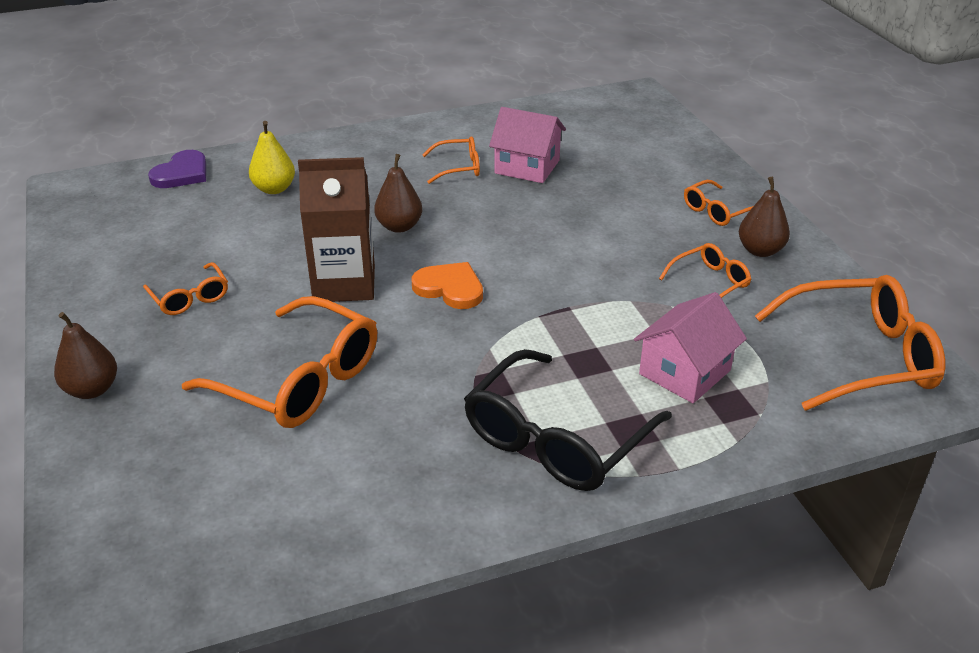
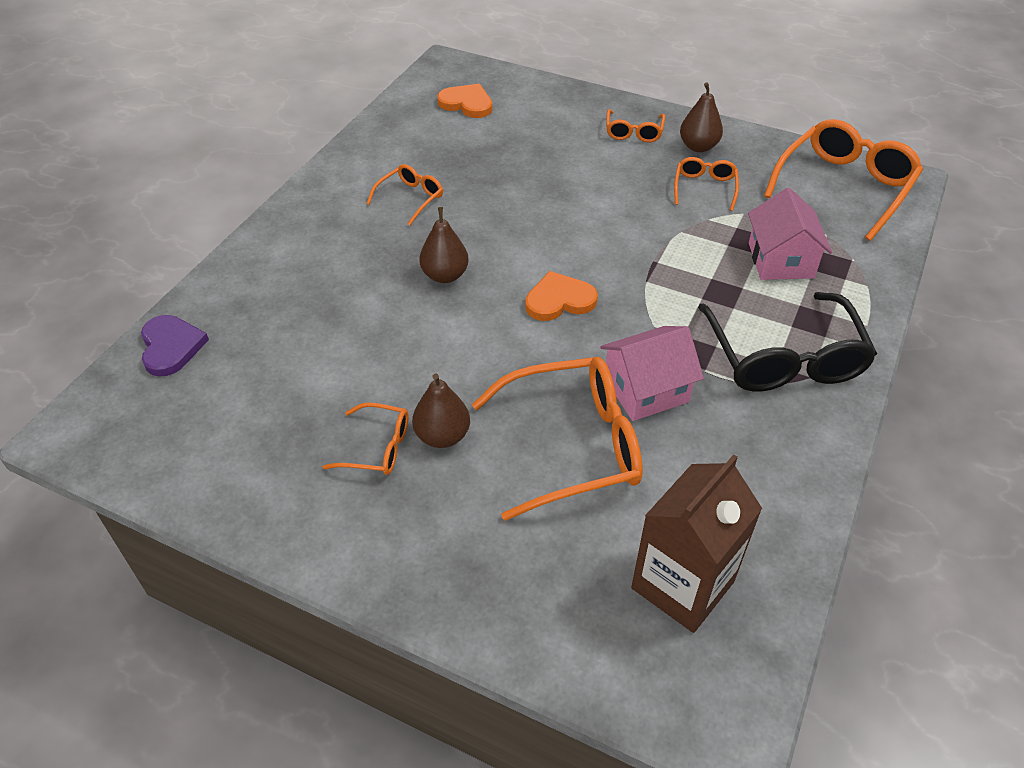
camera: 45 degrees left, 10 degrees up
(92, 389) = (431, 582): brown pear -> brown pear (442, 436)
(274, 189) = (287, 308): yellow pear -> none
(344, 283) = (480, 349): brown carton -> brown carton (682, 585)
(527, 167) = (460, 168): pink house -> pink house (646, 390)
(607, 127) = (467, 103): none -> orange heart

